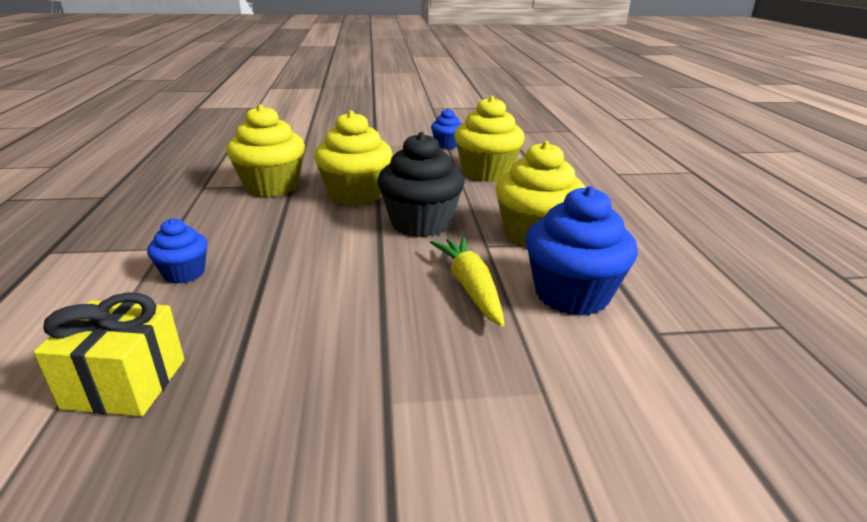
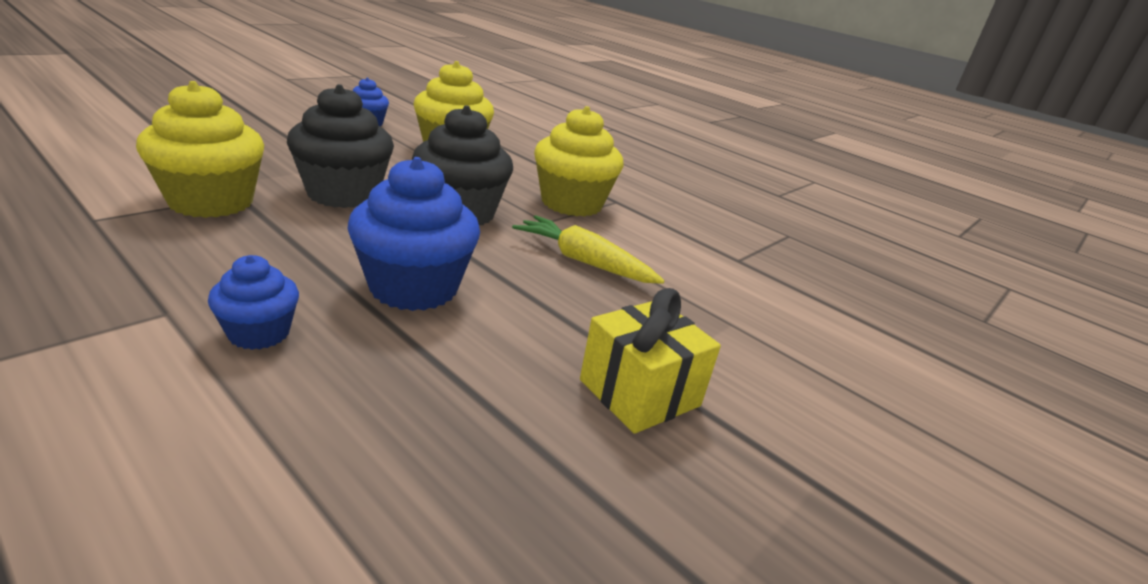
camera: 45 degrees left, 0 degrees up
(125, 383) = (390, 469): yellow gift -> yellow gift (639, 393)
(356, 194) = (343, 194): yellow cupcake -> black cupcake
(572, 294) = (659, 247): blue cupcake -> blue cupcake (414, 288)

